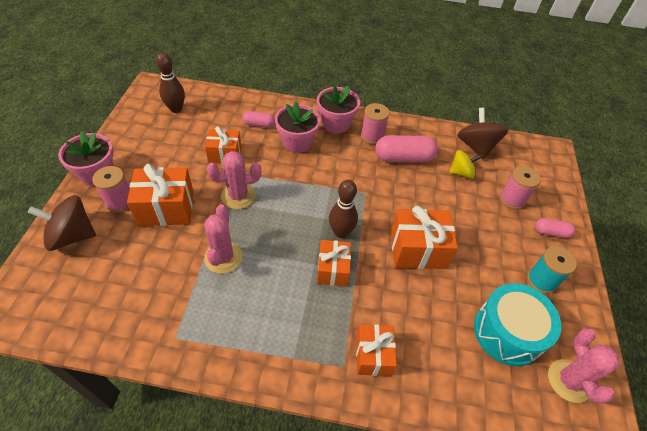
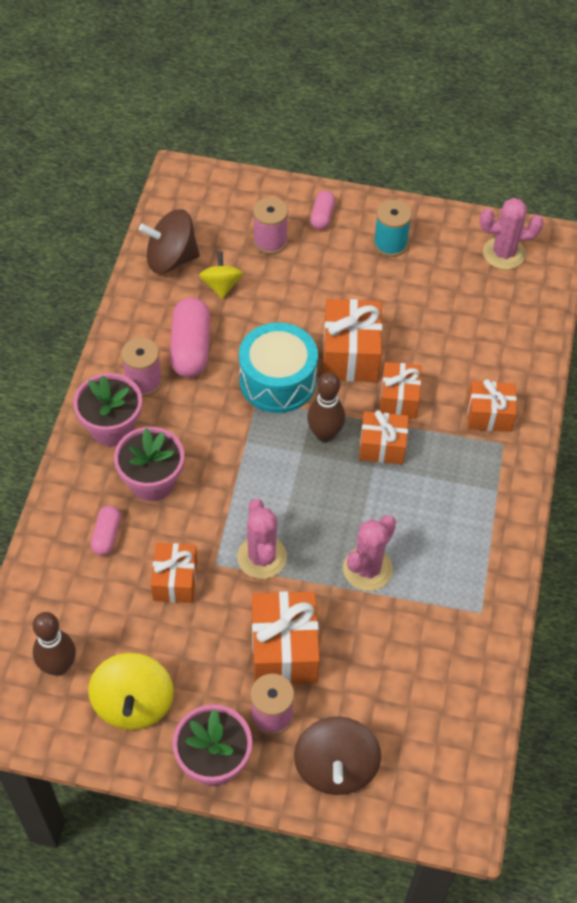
camera: 85 degrees left, 5 degrees up
(145, 139) = (133, 704): none -> yellow spinning top
(223, 257) = (367, 569): pink cactus -> pink cactus turned 60 degrees counterclockwise
(380, 283) = (399, 399): none -> orange gift
(507, 332) = (455, 290): turquoise drum -> turquoise drum (277, 381)

